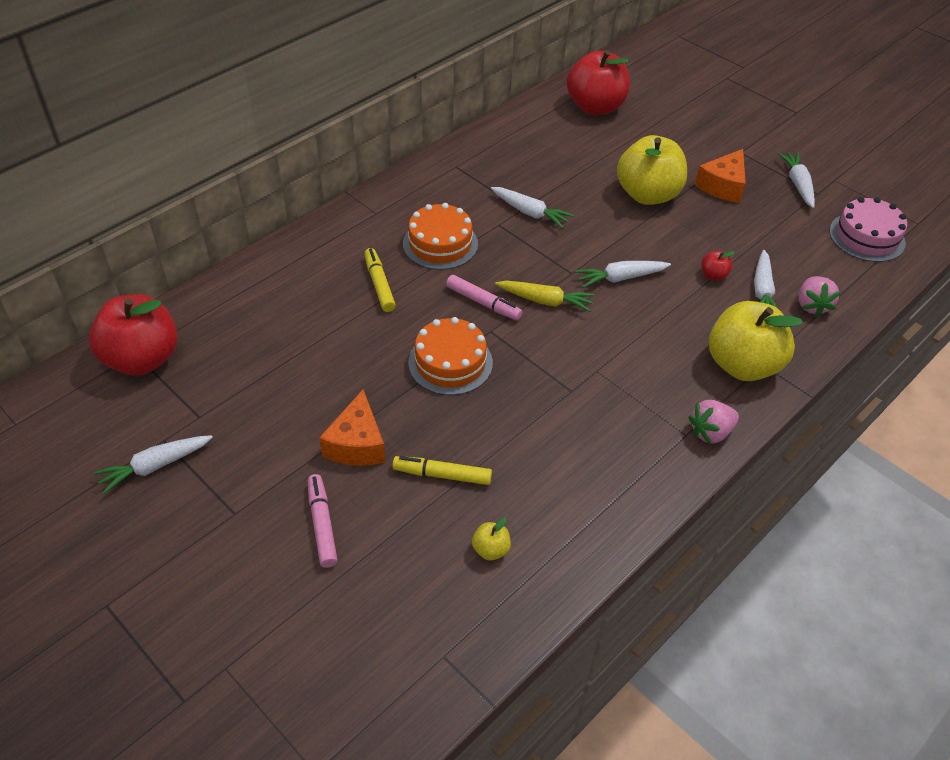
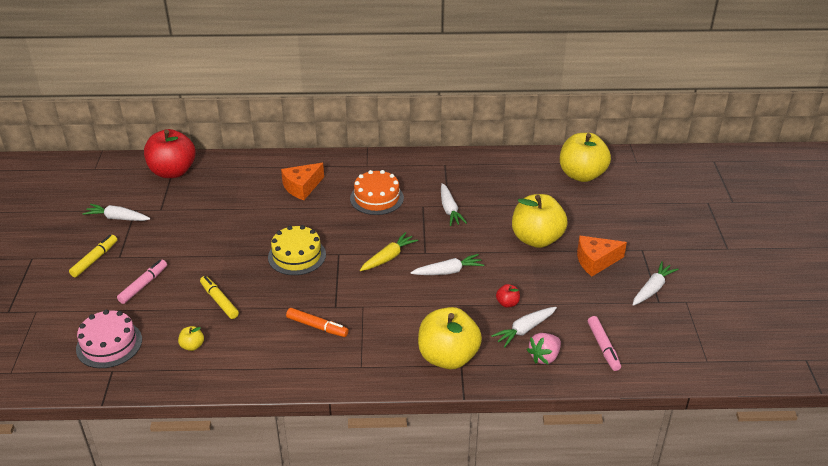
camera: 45 degrees right, 10 degrees down
(357, 444) = (204, 263): orange cheese -> orange cheese (302, 187)
(379, 284) = (317, 200): yellow marker -> yellow marker (94, 259)
(450, 362) = (297, 256): orange cake -> yellow cake
(483, 303) = (355, 239): pink marker -> pink marker (603, 347)
(545, 301) = (388, 257): yellow carrot -> yellow carrot turned 105 degrees counterclockwise
(586, 425) = (317, 326): none -> orange marker
(595, 107) = (581, 175): red apple -> yellow apple
(620, 278) = (448, 271): white carrot -> white carrot turned 135 degrees clockwise
(710, 432) = (375, 375): pink strawberry -> none
(867, 237) = (651, 345): pink cake -> pink cake (109, 344)

